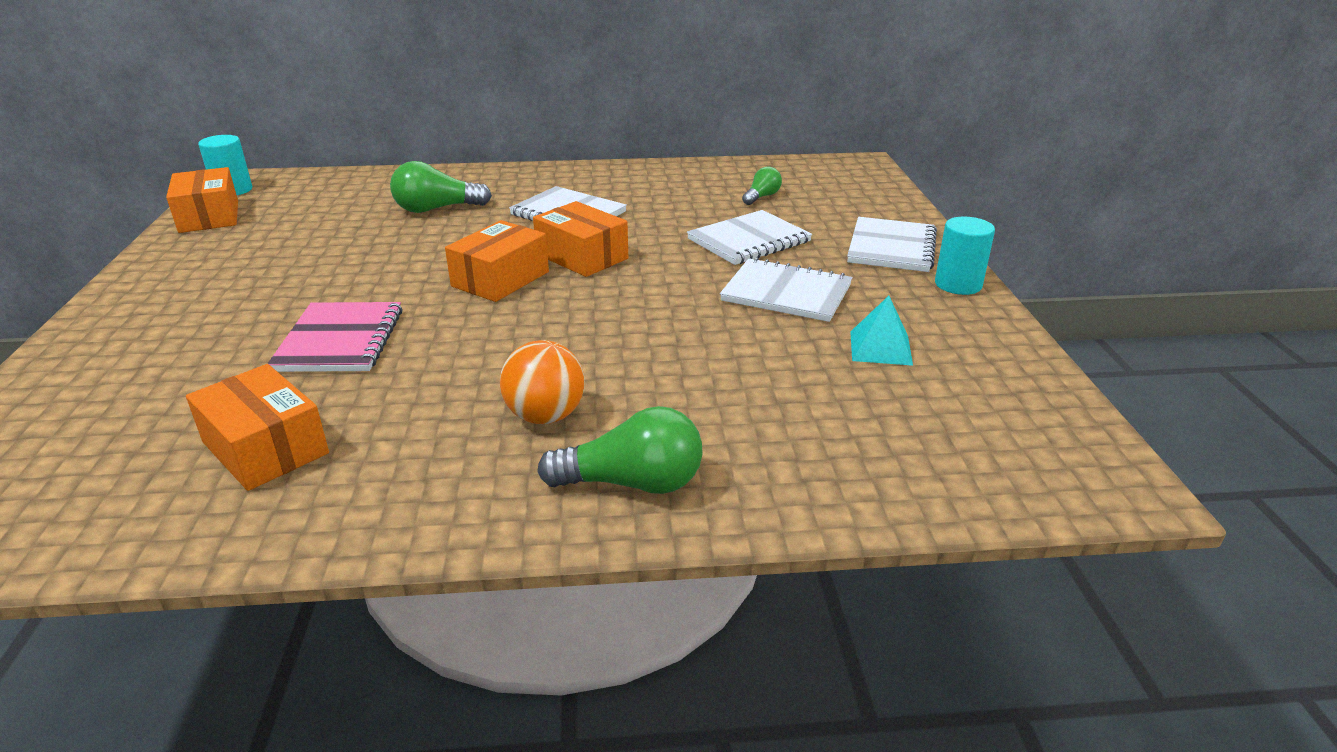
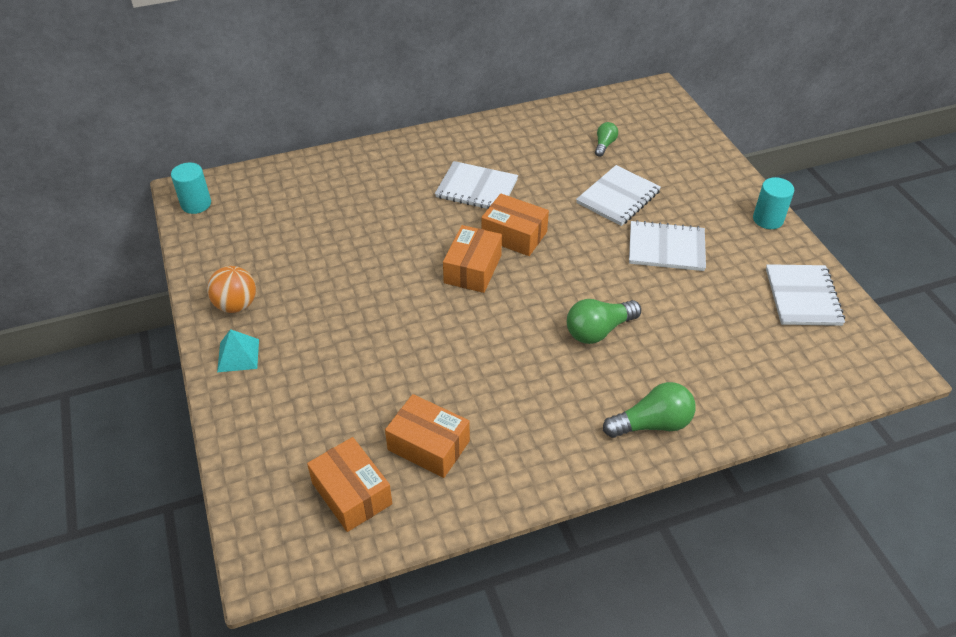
camera: 15 degrees left, 15 degrees up
(209, 216) = (205, 239): orange box -> orange box (352, 493)
(340, 340) = (406, 349): pink notebook -> none
(436, 209) = (375, 200): green light bulb -> green light bulb (598, 330)
(545, 416) = (576, 385): orange ball -> orange ball (236, 305)
(880, 348) = (742, 288): turquoise pyramid -> turquoise pyramid (238, 355)
(891, 247) = (714, 188): white notebook -> white notebook (802, 297)

